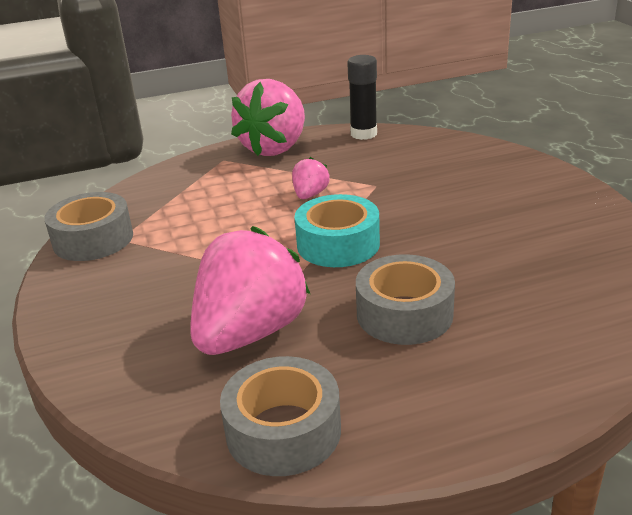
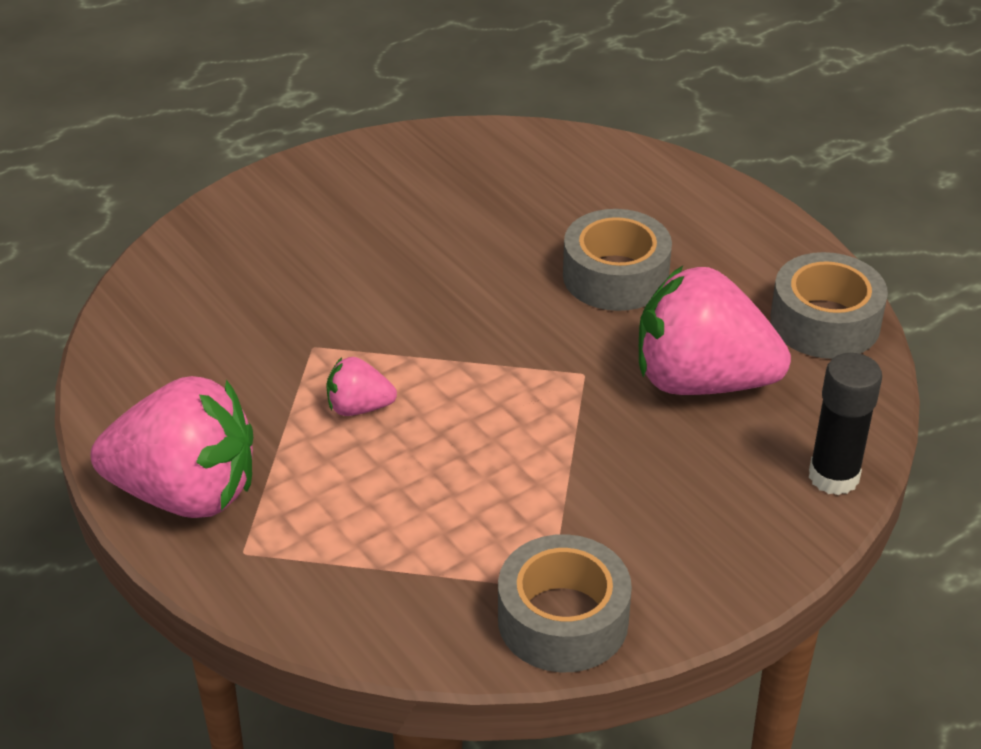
camera: 110 degrees left, 10 degrees up
(338, 244) = (491, 351): turquoise tape -> none
(364, 134) = (118, 392): black glue stick -> black glue stick (833, 476)

